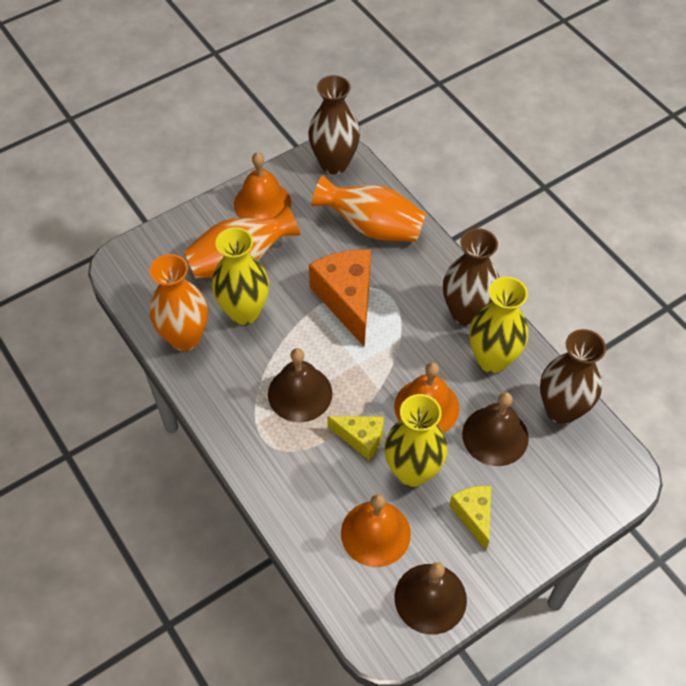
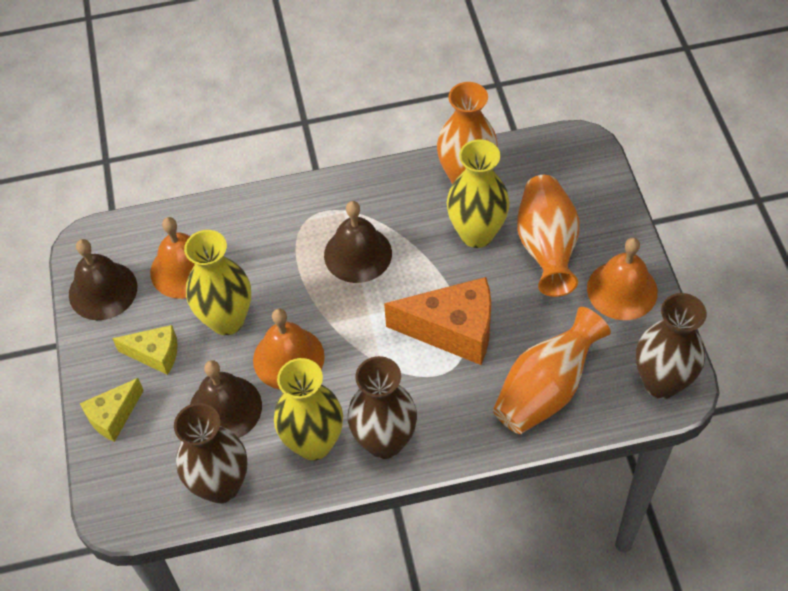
camera: 115 degrees right, 0 degrees up
(361, 438) = (283, 289): yellow cheese -> yellow cheese (113, 416)

